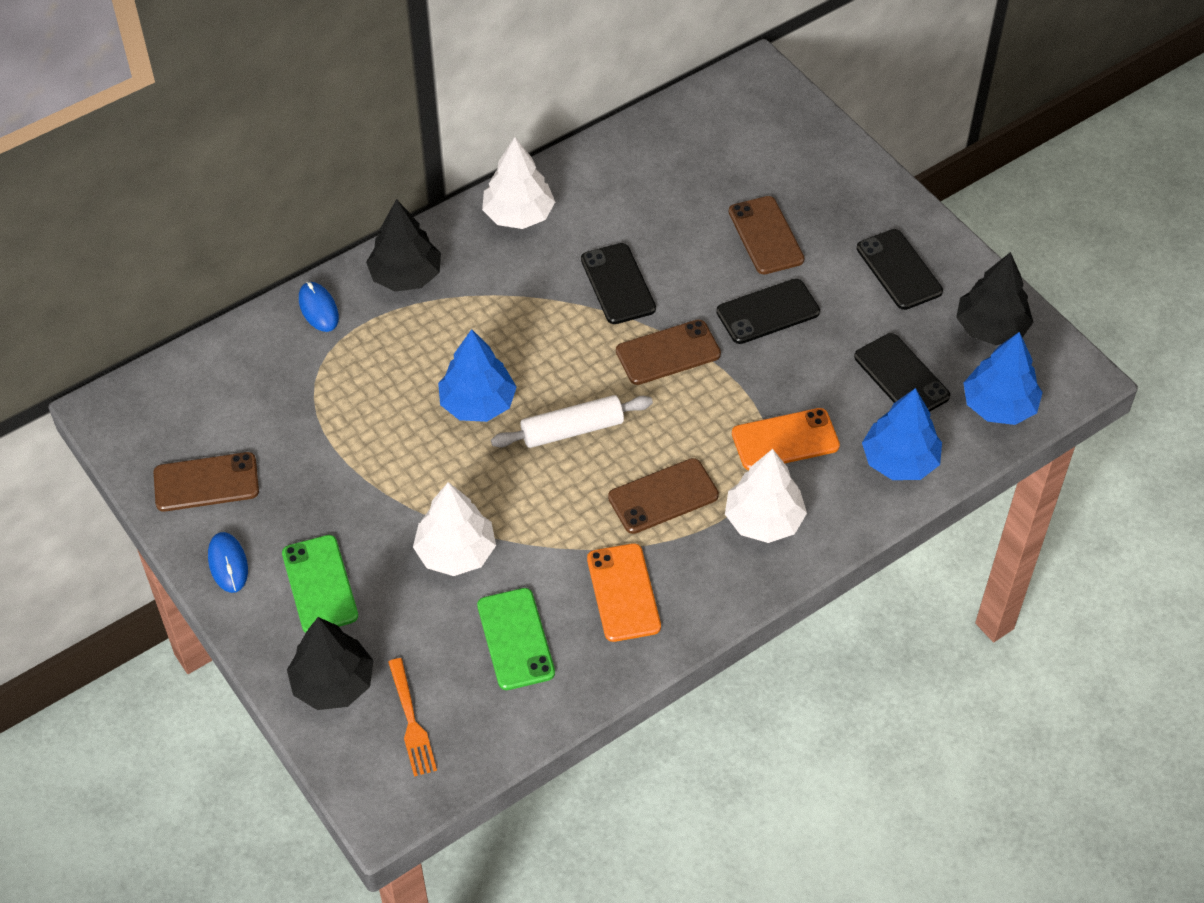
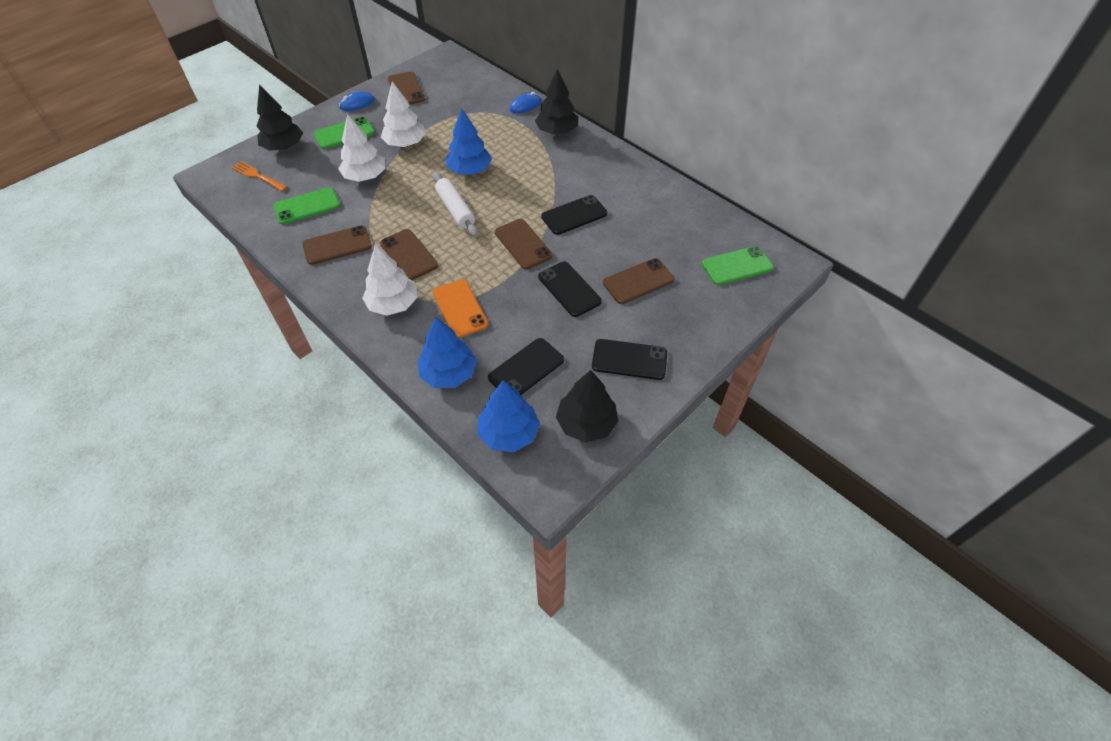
camera: 80 degrees right, 0 degrees up
(411, 721) = (258, 176): orange fork -> orange fork turned 60 degrees clockwise
(518, 214) = (617, 167): white tree -> white tree (405, 143)
(623, 593) = (337, 245): orange phone -> brown phone
(755, 130) = (737, 266): none -> green phone
(899, 270) = (629, 360): black phone -> black phone turned 45 degrees clockwise

